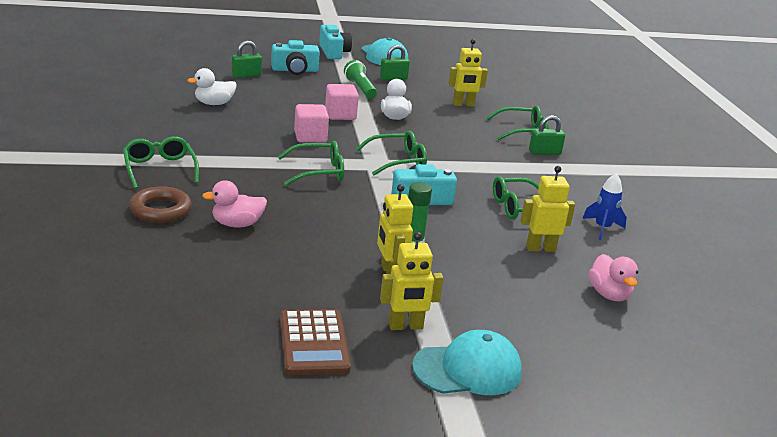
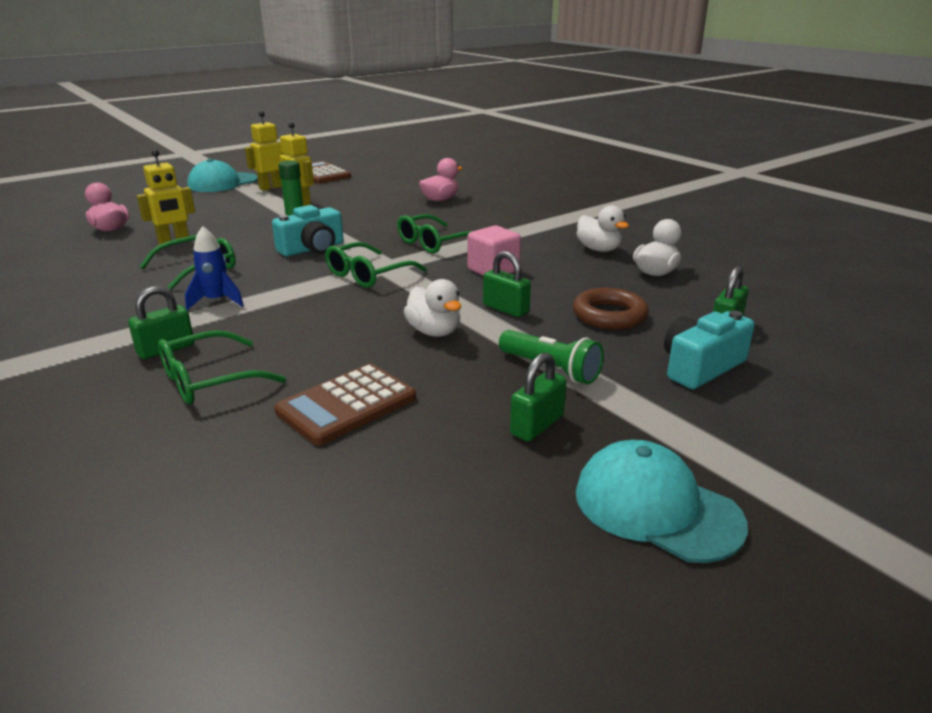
camera: 155 degrees right, 0 degrees up
(159, 169) = (558, 211): green glasses -> none
(160, 210) = (502, 194): brown ring -> brown ring (609, 315)
(211, 127) = (599, 249): none -> white duck
(333, 52) = (753, 459): turquoise camera -> none
(340, 115) = (505, 309): pink cube -> green padlock
(463, 104) = (346, 405): yellow robot -> brown calculator
(602, 228) = (97, 273): blue rocket -> blue rocket (216, 301)

